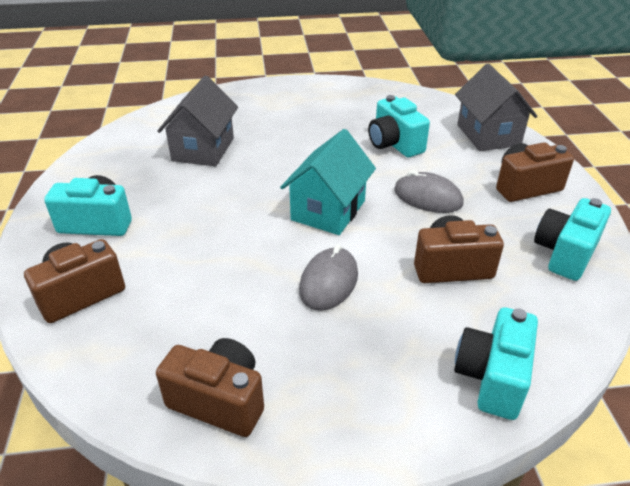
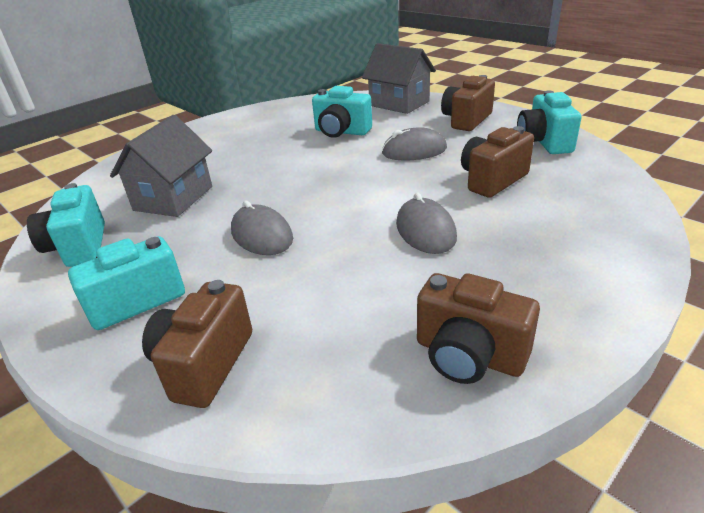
camera: 35 degrees left, 5 degrees down
(203, 149) = (174, 198): grey house -> grey house turned 45 degrees clockwise
(218, 215) = (262, 235): none -> grey mouse
(219, 400) = (469, 355): brown camera -> brown camera turned 135 degrees counterclockwise
(328, 210) = (353, 189): turquoise house -> none
(492, 377) = (613, 224): turquoise camera -> turquoise camera (79, 246)

